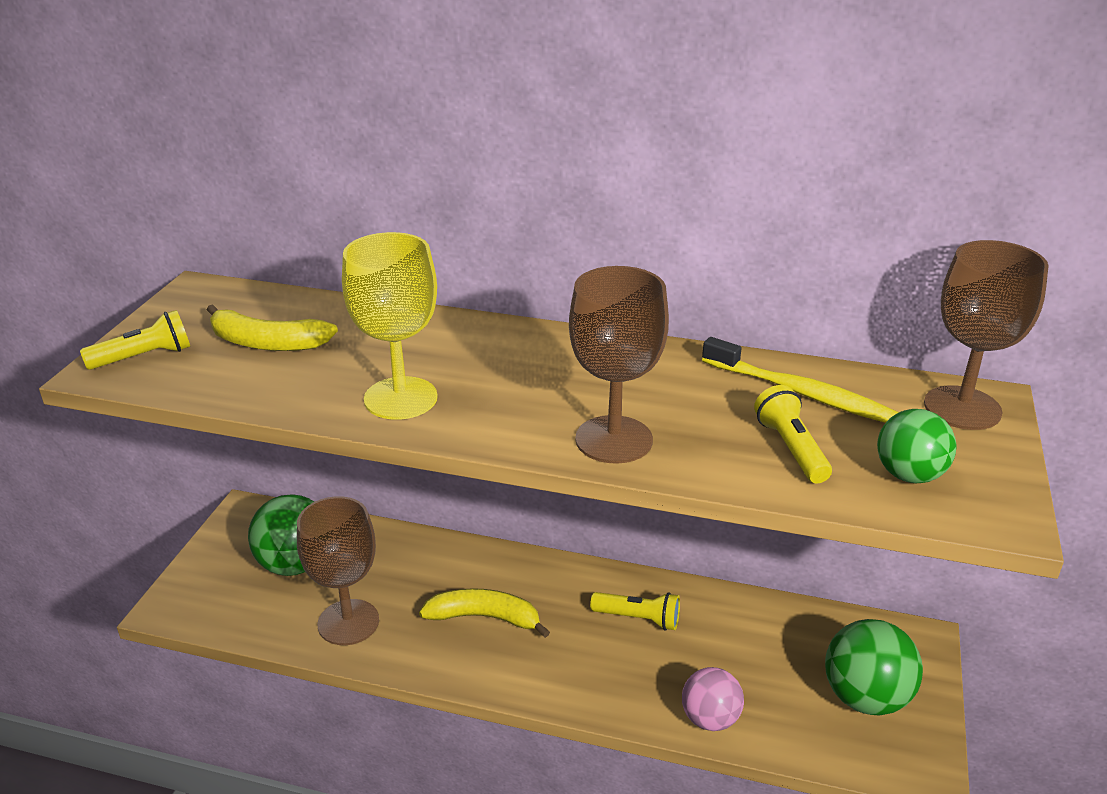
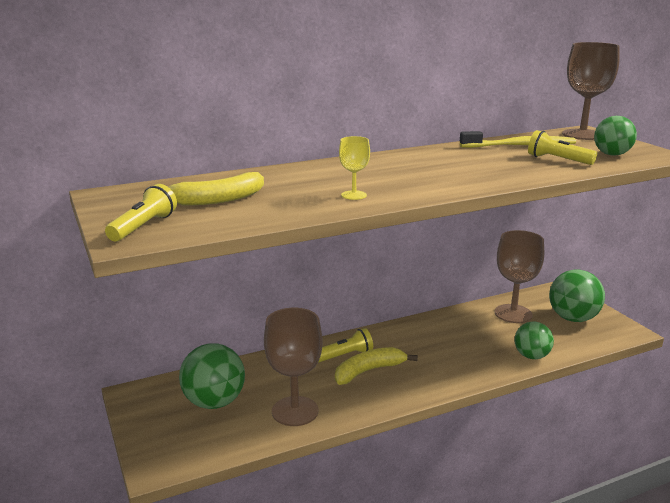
camera: 40 degrees left, 10 degrees down
(400, 398) = (354, 195): yellow goblet -> yellow goblet, size x0.49
(614, 440) = (487, 177): brown goblet -> brown goblet (513, 314)
(638, 618) = (442, 335): yellow flashlight -> yellow flashlight (345, 355)
(710, 719) = (531, 356): pink ball -> green ball

